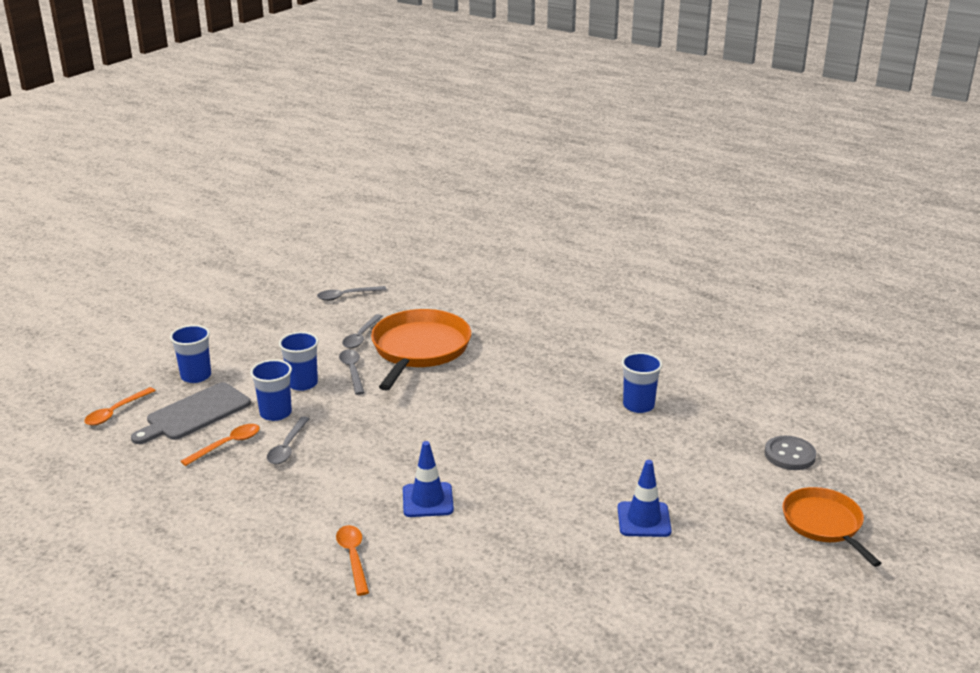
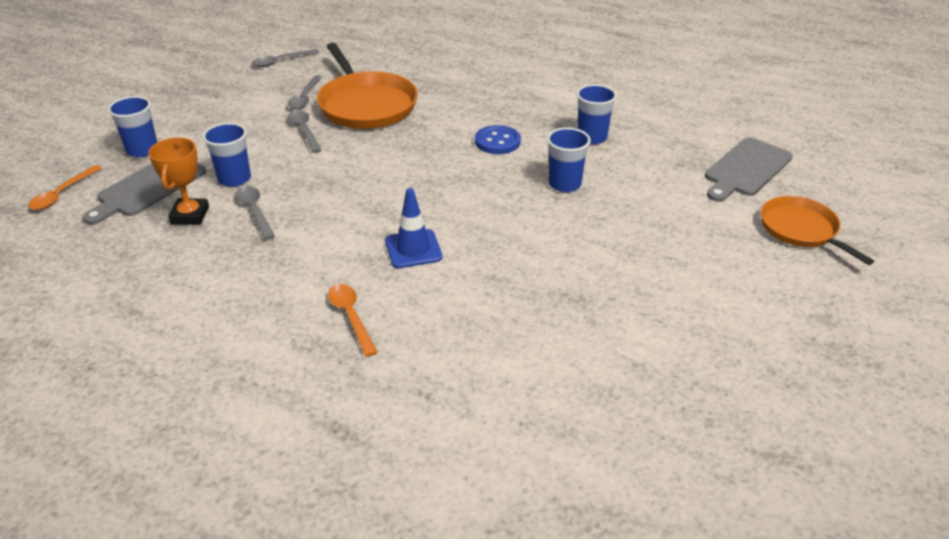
camera: 10 degrees left, 10 degrees up
(227, 445) = (190, 215): orange spoon -> orange trophy
(287, 447) = (254, 211): grey spoon -> grey spoon turned 150 degrees clockwise
(302, 383) = (256, 147): blue cup -> blue cup (564, 184)
(419, 349) = (366, 105): orange pan -> orange pan turned 150 degrees clockwise
(540, 400) = (497, 141): none -> blue button
(644, 520) = (632, 245): blue traffic cone -> none
(789, 455) = (746, 169): grey button -> grey cutting board

